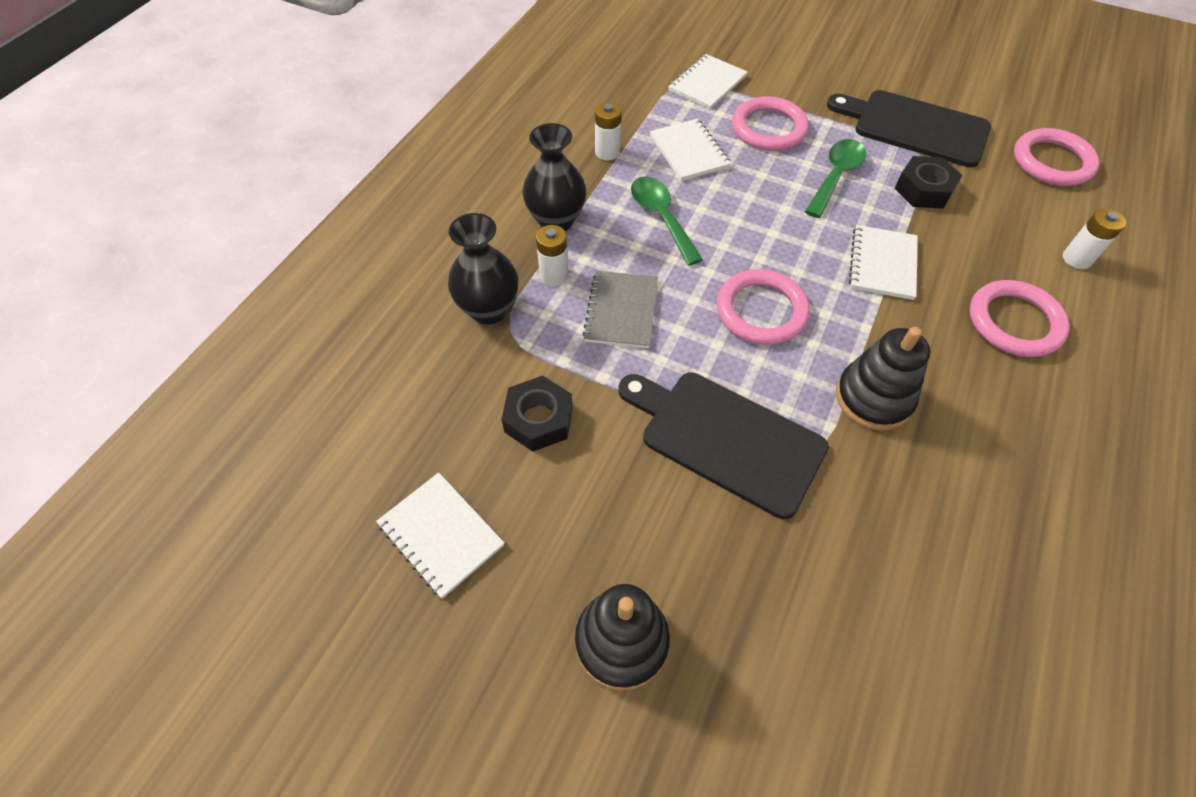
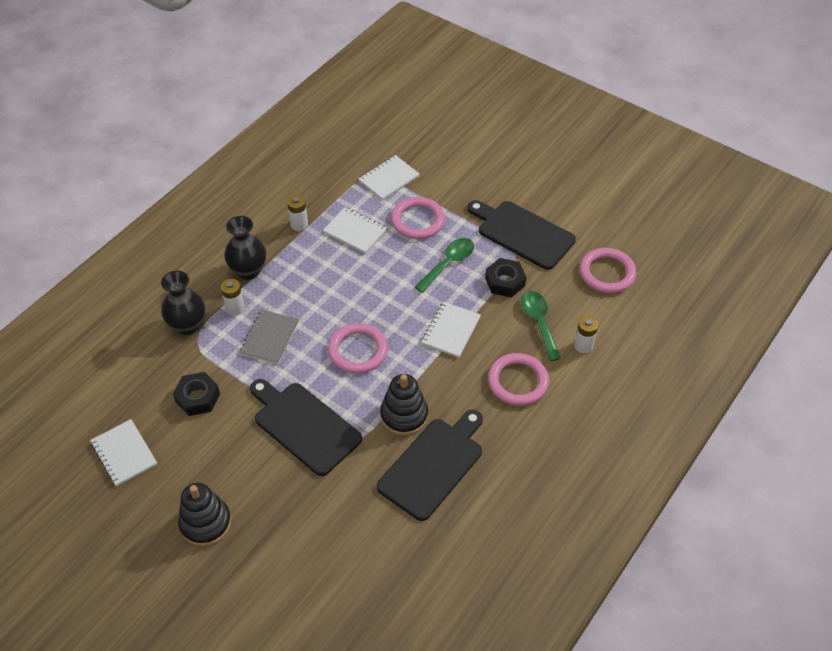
camera: 10 degrees right, 5 degrees down
(661, 218) = (318, 278): green spoon -> green spoon (539, 322)
(689, 152) = (355, 231): white notebook -> white notebook turned 45 degrees counterclockwise
(956, 471) = (433, 465): none -> black cutting board

